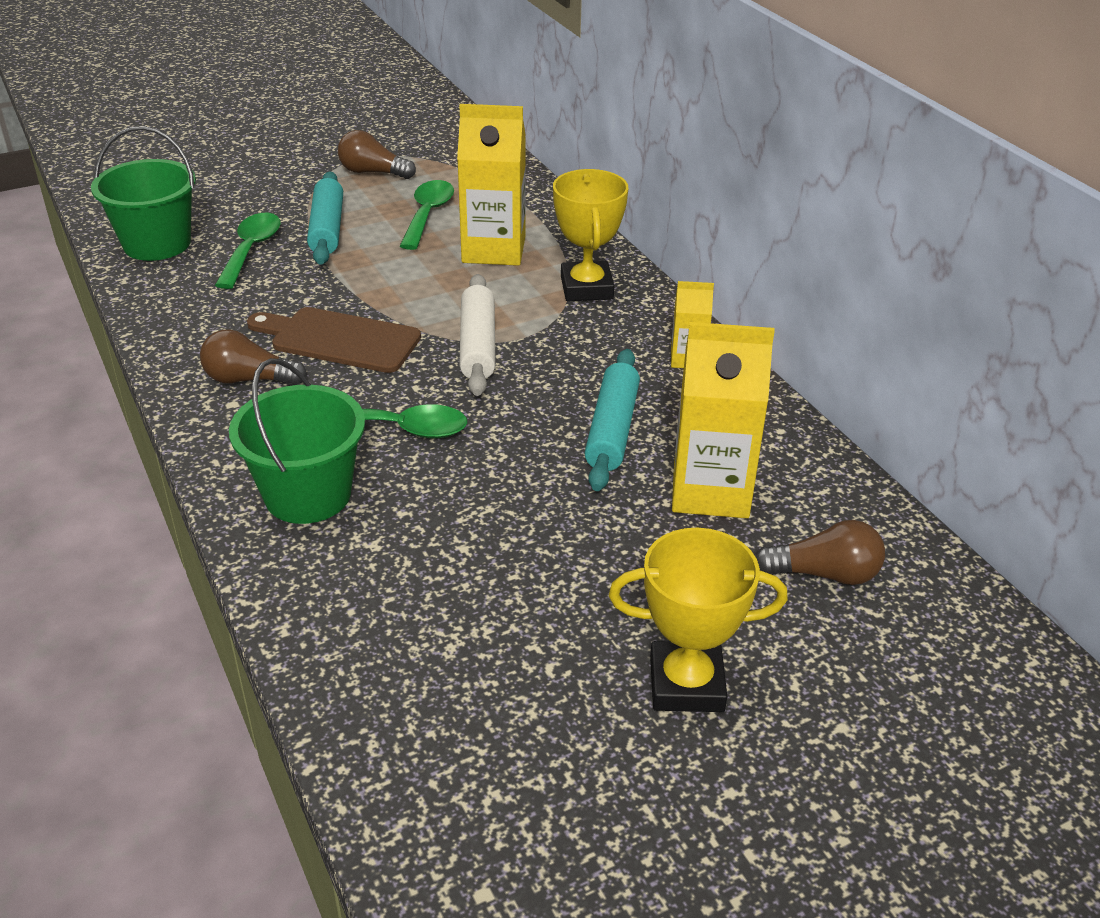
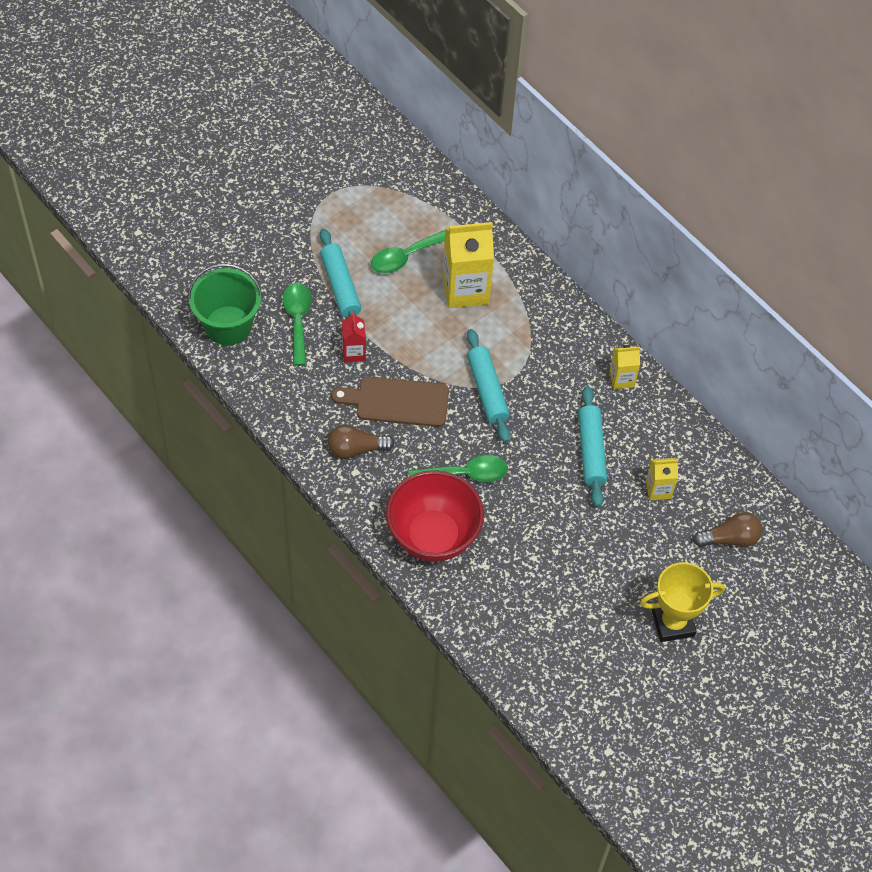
camera: 15 degrees left, 20 degrees up
(307, 286) = (354, 352): none -> red carton
(308, 494) = (433, 536): green bucket -> red bowl
(373, 172) = (346, 212): brown light bulb -> none
(428, 214) = (405, 257): green spoon -> green spoon turned 120 degrees counterclockwise
(478, 345) = (487, 390): white rolling pin -> turquoise rolling pin
(586, 288) = (540, 320): yellow trophy -> none
(710, 491) = (658, 489): yellow carton -> yellow carton, size x0.52

